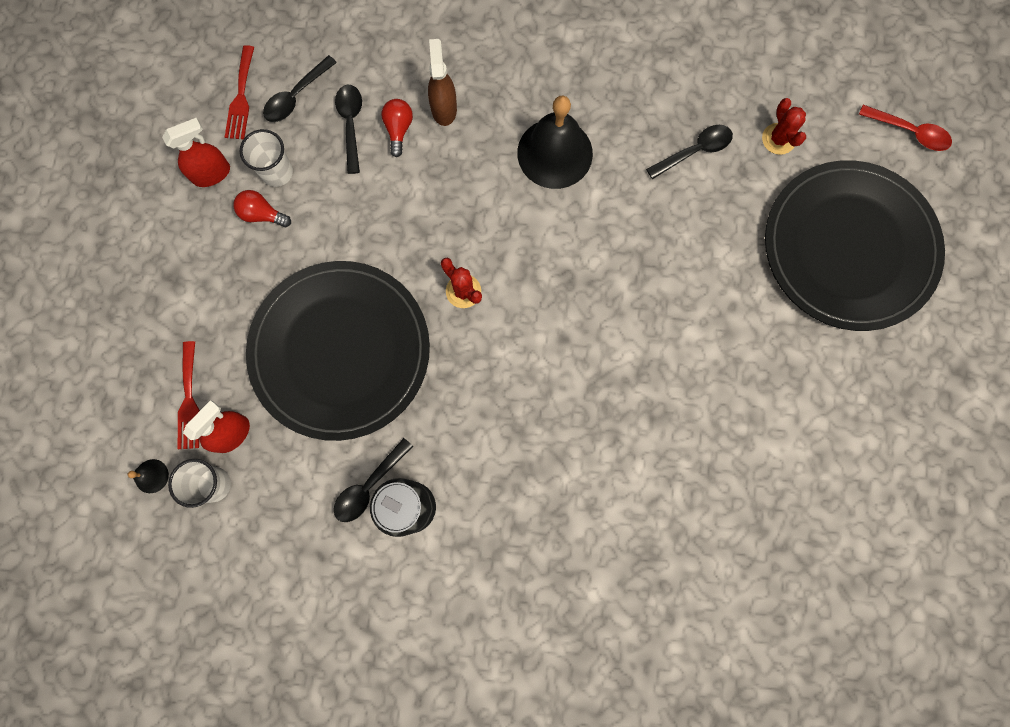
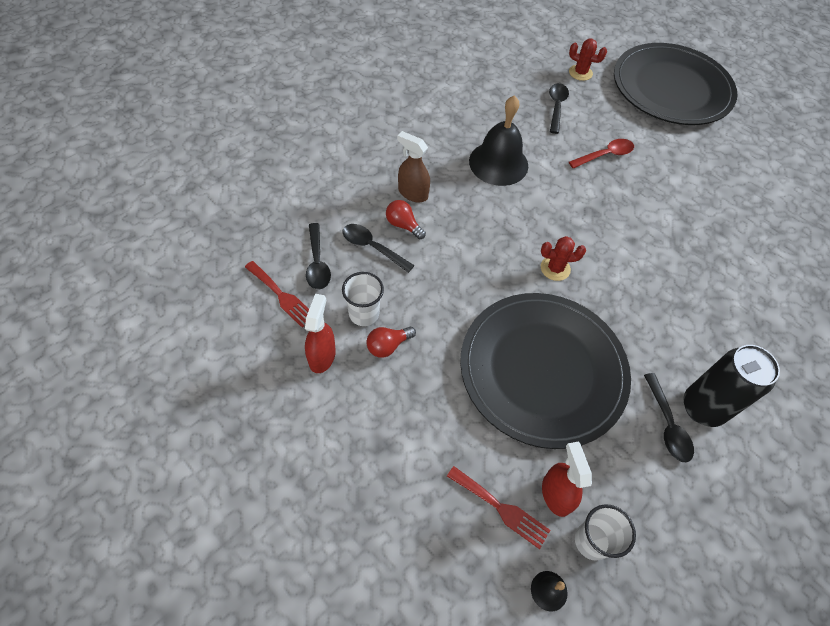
camera: 55 degrees left, 20 degrees down
(909, 132) = (621, 29): red spoon -> red spoon (605, 155)

